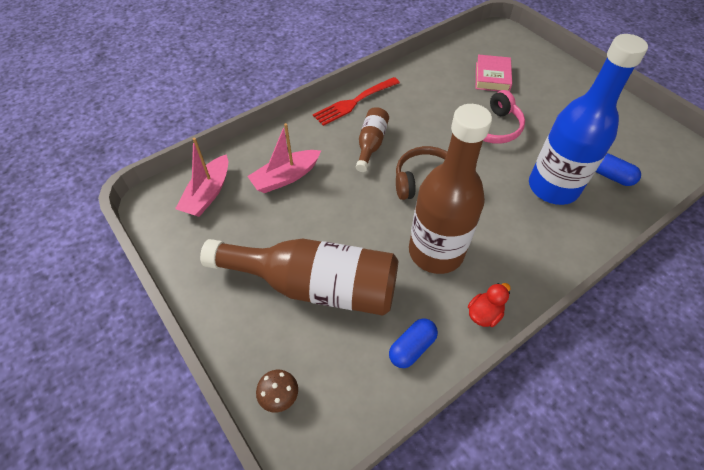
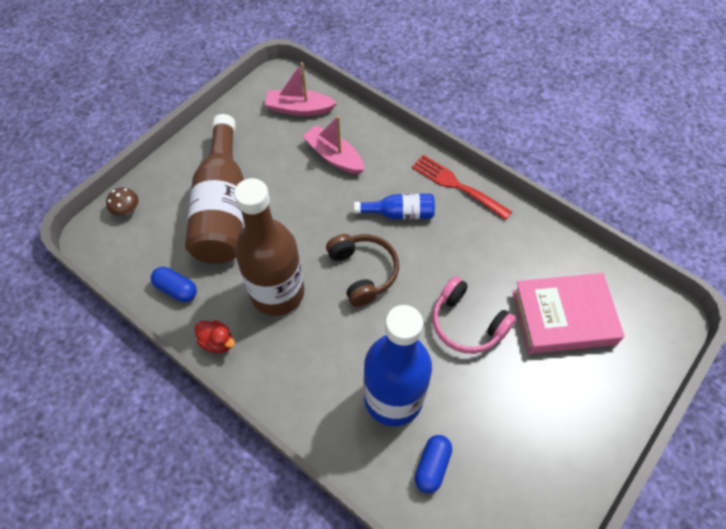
camera: 75 degrees right, 5 degrees up
(371, 144) = (399, 213): brown bottle -> blue bottle
(492, 77) = (563, 317): pink book -> pink book, size x1.62

